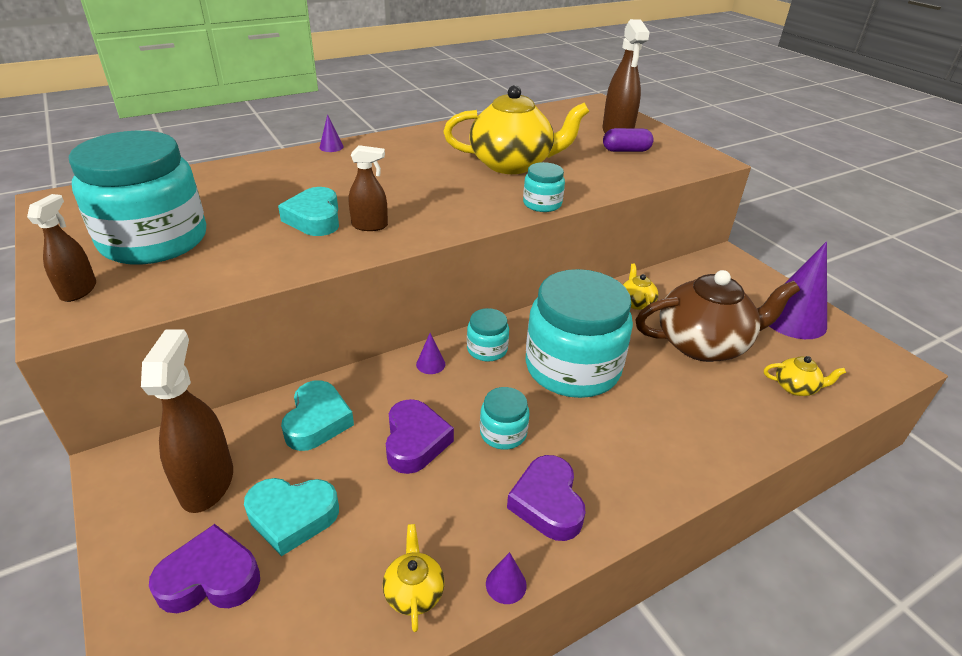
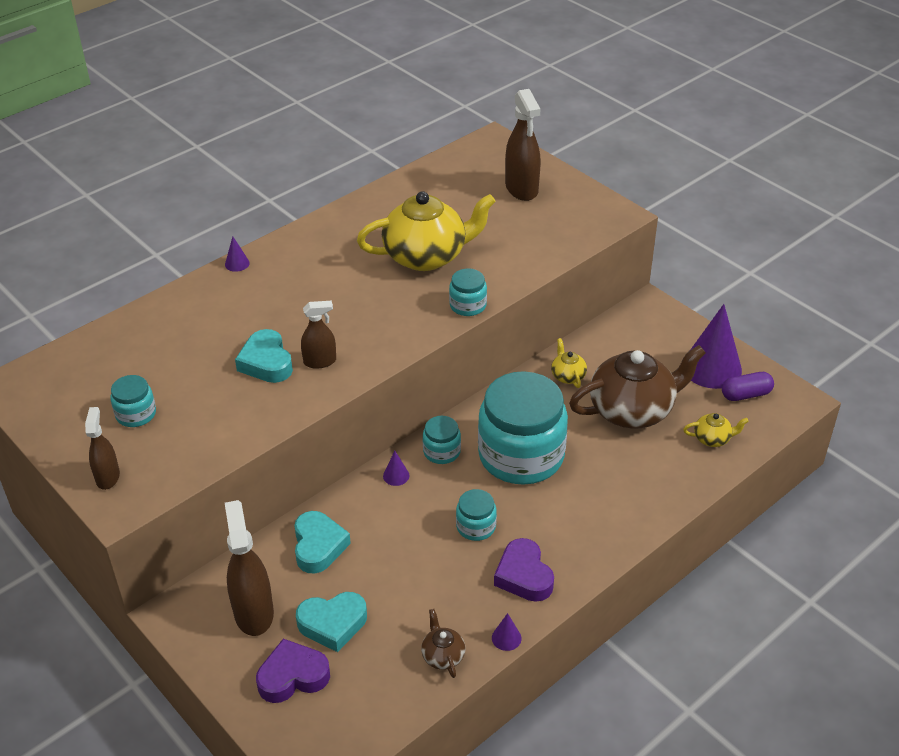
camera: 10 degrees left, 5 degrees up
(154, 240) = (136, 414): turquoise jar -> turquoise jar, size x0.44
(414, 592) = (442, 655): yellow teapot -> brown teapot
(415, 441) = (406, 547): purple heart -> none
(626, 150) = (534, 215): purple capsule -> purple capsule (746, 394)

